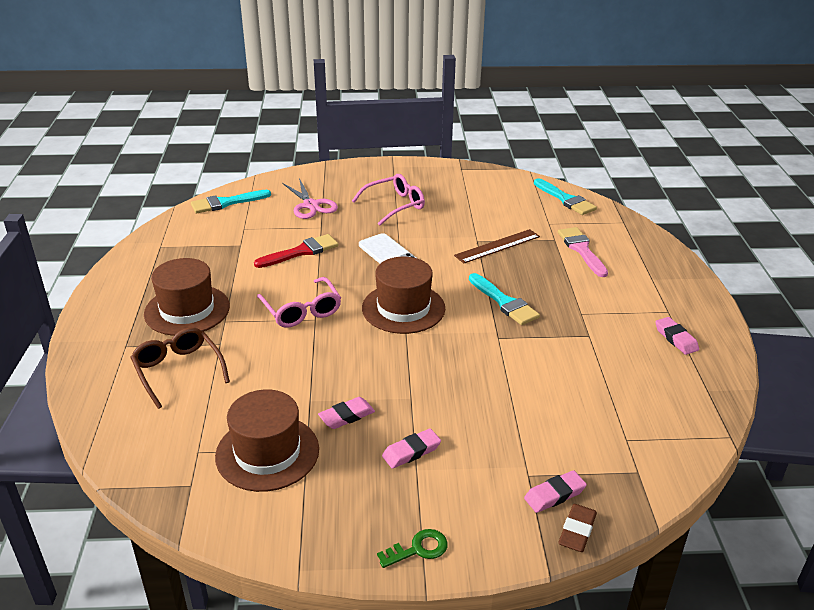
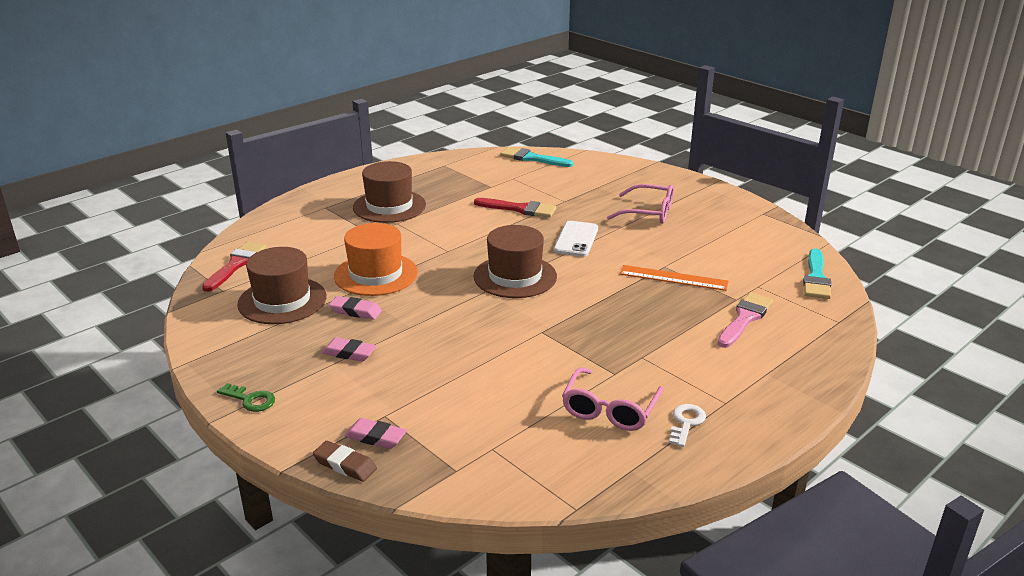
camera: 50 degrees right, 5 degrees down
(151, 453) = (236, 264): none -> red brush
(178, 370) = (324, 234): brown glasses -> none
(299, 375) = (376, 274): none -> orange hat
(302, 311) = (449, 242): pink glasses -> pink glasses (610, 409)
(311, 205) = (585, 184): pink scissors -> none
(497, 246) = (673, 278): brown ruler -> orange ruler
(504, 302) = (595, 314): turquoise brush -> none
(577, 531) = (345, 465): brown eraser -> brown eraser turned 45 degrees clockwise
(676, 339) = (686, 423): pink eraser -> white key

